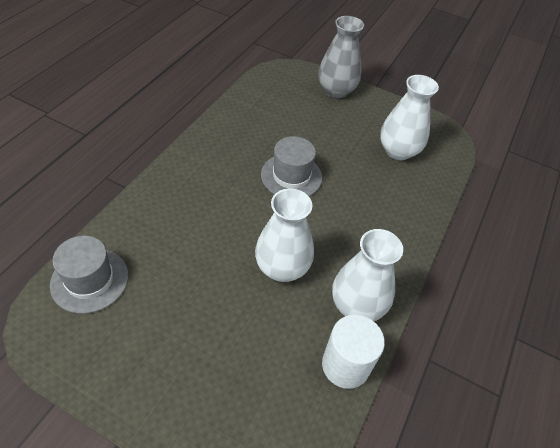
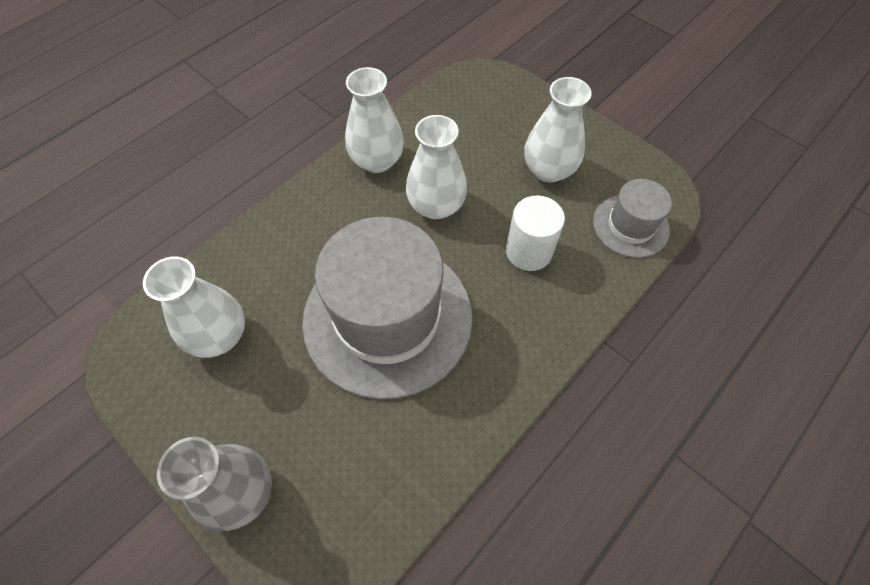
camera: 160 degrees left, 10 degrees up
(174, 329) = (548, 170): none -> white vase
(291, 176) = (387, 318): grey hat -> grey hat, size x2.04
(345, 365) = (408, 121): white cylinder -> white cylinder (528, 251)

